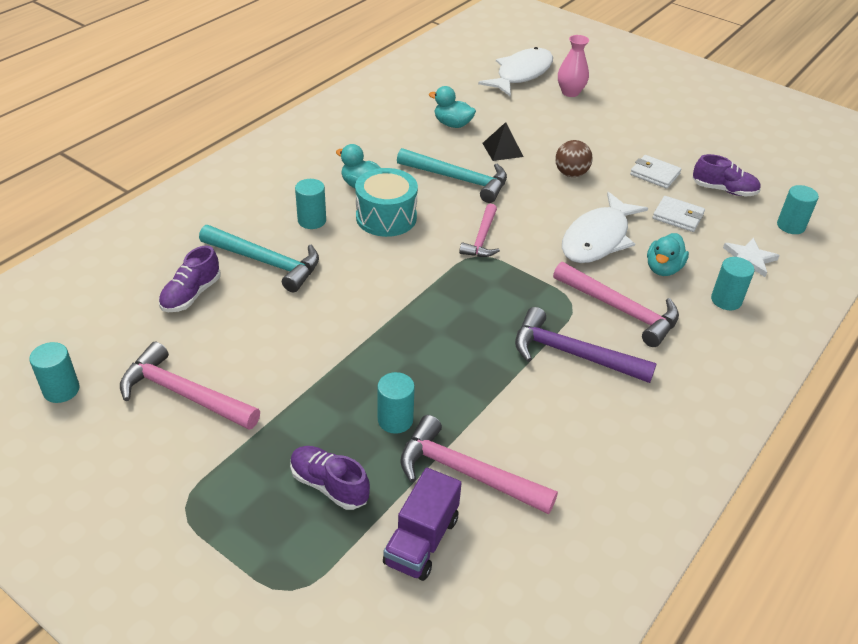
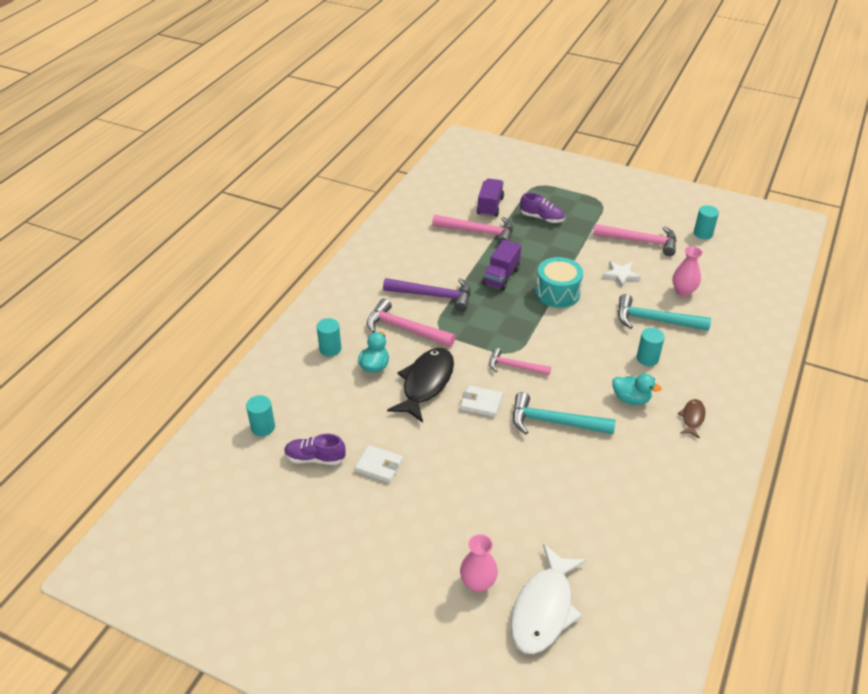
camera: 170 degrees right, 0 degrees up
(191, 295) = (683, 291): purple shoe -> pink vase
(307, 160) = (692, 418): none -> brown fish
(386, 217) = (594, 372): turquoise drum -> turquoise drum (557, 293)
(395, 420) = (523, 247): turquoise cylinder -> none
(452, 124) = (588, 495): turquoise duck -> none
(455, 368) = (501, 276): none -> purple truck
(482, 238) = (514, 367): pink hammer -> pink hammer turned 75 degrees counterclockwise
(502, 150) = (527, 468): black pyramid -> none
(571, 174) = (457, 450): brown ball -> none
(598, 238) = (426, 383): white fish -> black fish
(678, 216) = (360, 418): white wallet -> white wallet (481, 403)
(749, 259) = (306, 387): white star -> white star (621, 275)

